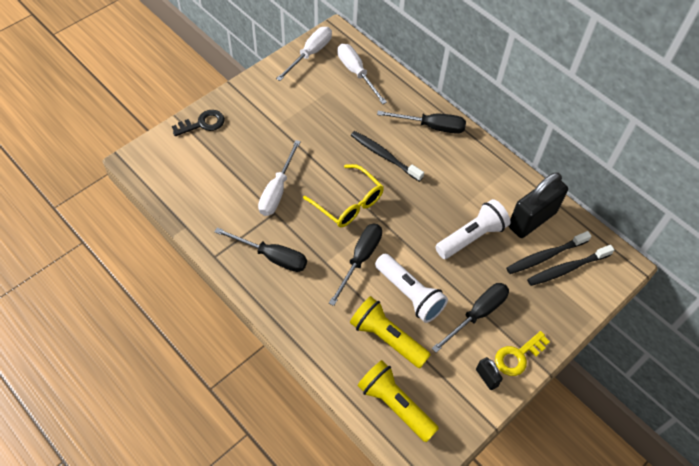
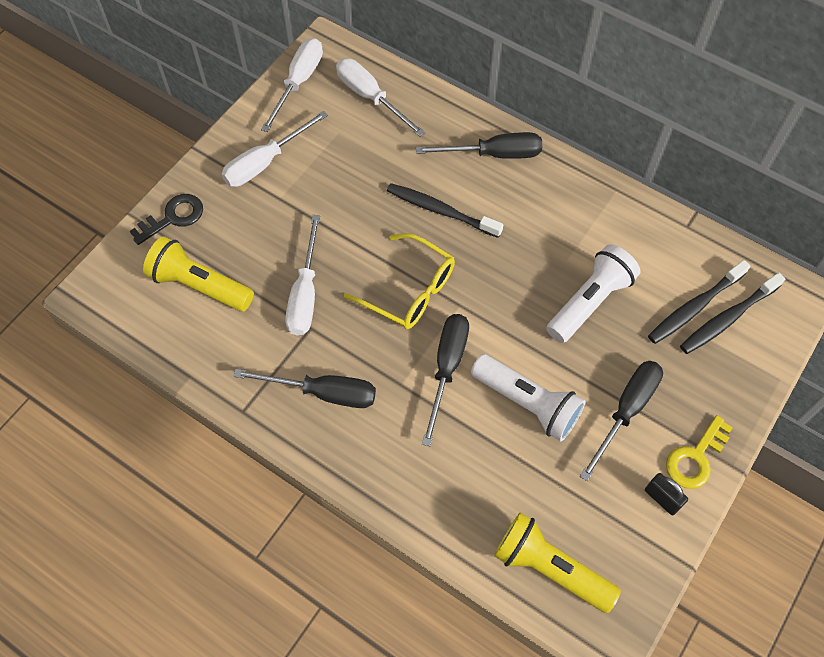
camera: 10 degrees left, 5 degrees up
(273, 100) = (265, 162): none -> white screwdriver
(387, 338) = (513, 474): yellow flashlight -> yellow flashlight (199, 285)
(532, 219) = (663, 259): black padlock -> none

